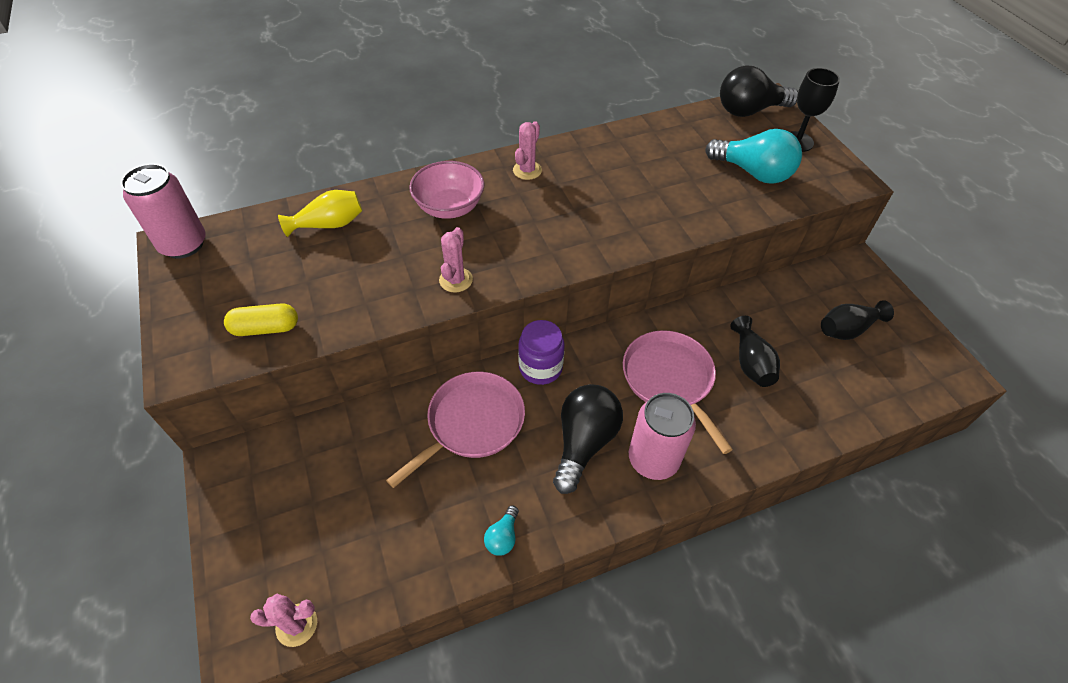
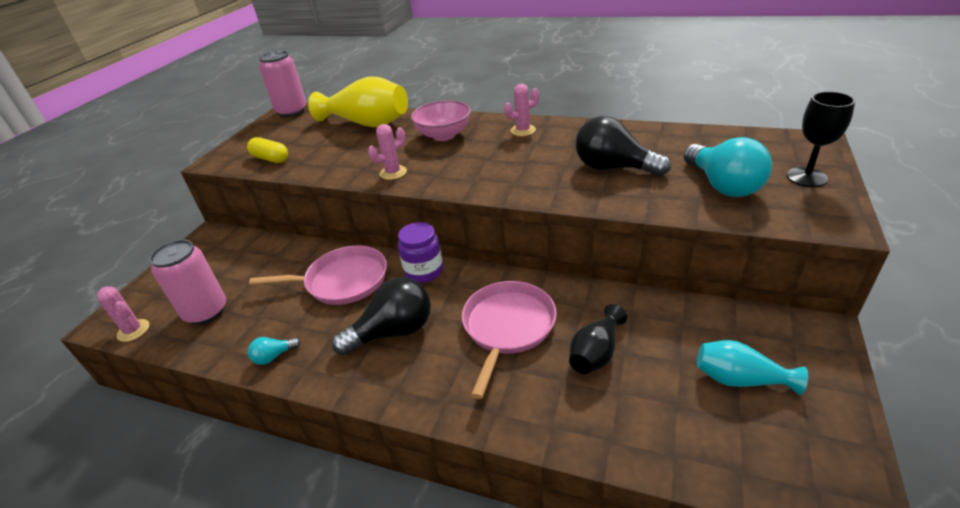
camera: 45 degrees right, 15 degrees down
(329, 224) = (367, 123): yellow vase -> yellow vase, size x1.75
(653, 459) = (426, 373): pink can -> pink can (206, 312)
(749, 110) = (779, 143): black light bulb -> black light bulb (613, 168)
(847, 329) = (740, 379): black vase -> turquoise vase

